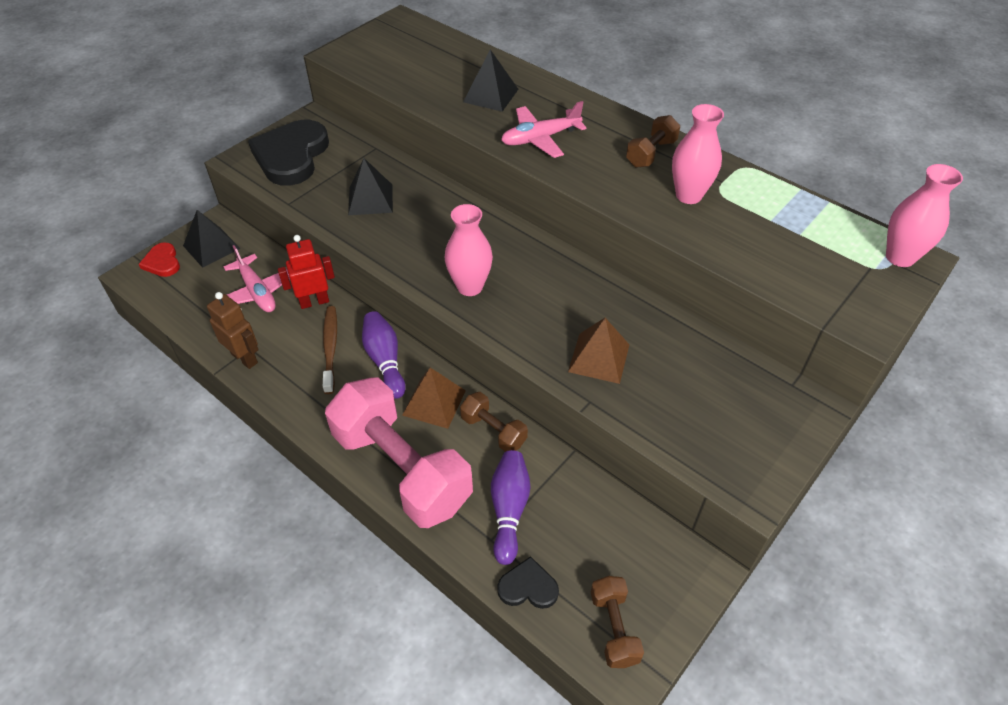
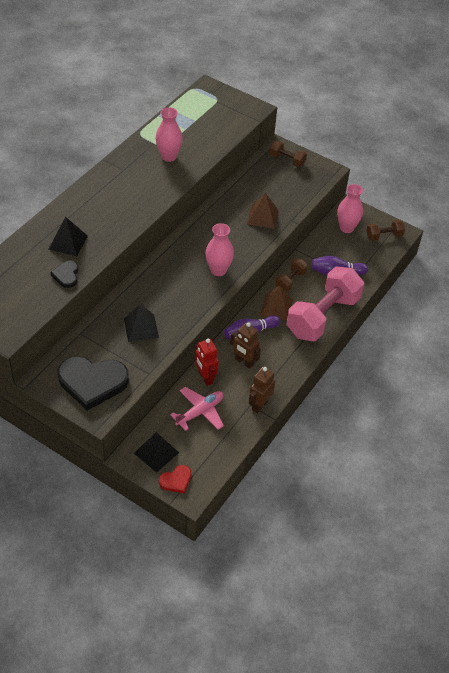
camera: 100 degrees left, 0 degrees up
(330, 348) = (244, 362): brown toothbrush -> brown robot
(528, 587) = (373, 264): black heart -> black heart (66, 275)
(540, 138) = (118, 216): pink plane -> none
(651, 153) = (130, 169): brown dumbbell -> brown dumbbell (287, 160)
(900, 257) = (208, 91): pink vase -> pink vase (346, 228)

